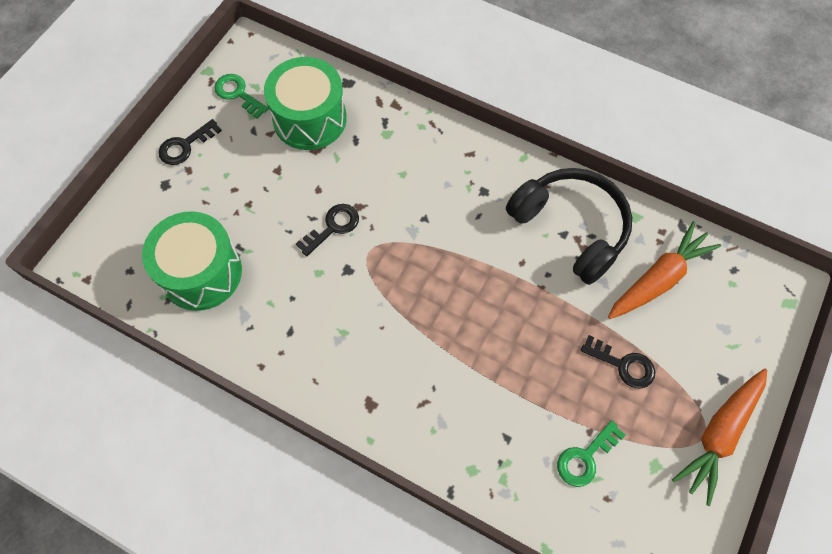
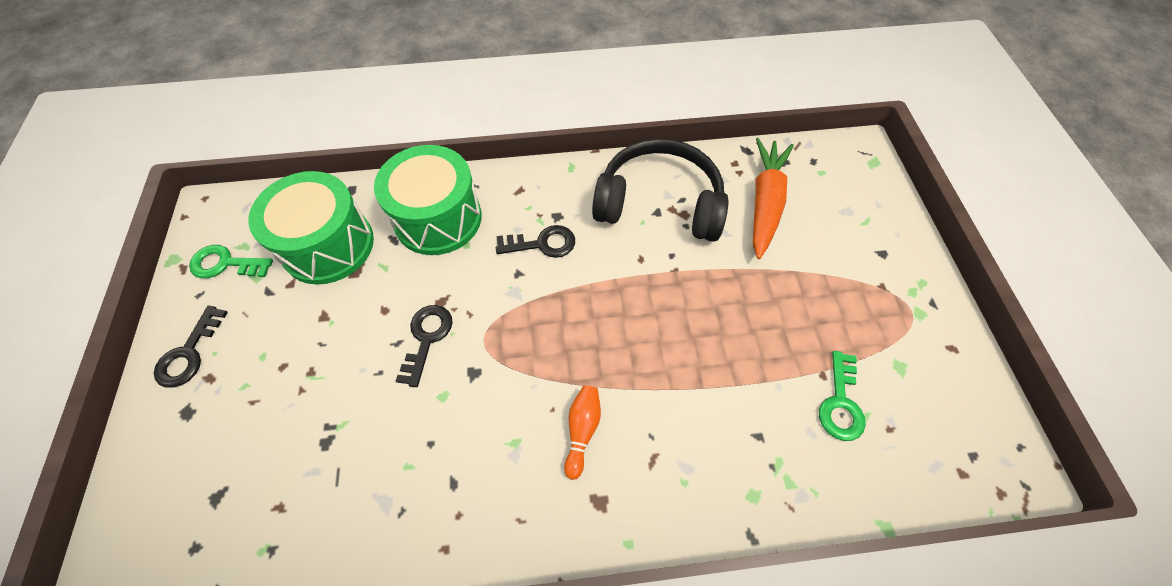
camera: 35 degrees left, 5 degrees down
(201, 272) = (297, 487): green drum -> green drum (438, 218)
(391, 353) = (582, 430): none -> orange bowling pin
(623, 365) = (799, 294): black key -> black key (542, 243)
(719, 434) = (922, 302): orange carrot -> none

